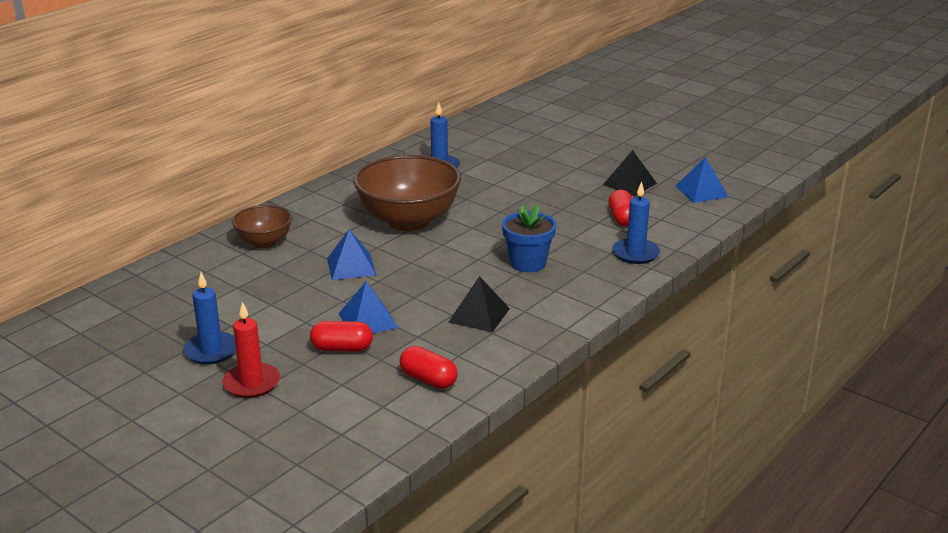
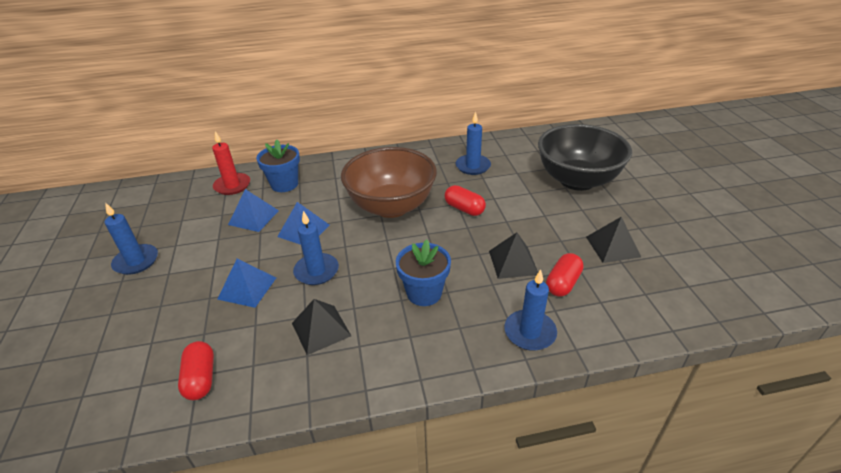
camera: 40 degrees right, 10 degrees up
(251, 383) = (112, 305): red candle -> red candle (232, 186)
(264, 242) = (284, 184): brown bowl -> blue flower pot
(342, 348) = (198, 306): red capsule -> red capsule (464, 209)
(413, 286) = (316, 271): none -> blue candle
(547, 148) = (577, 180): none -> black bowl
(569, 220) = (513, 262): none -> black pyramid
(701, 191) = (680, 287): blue pyramid -> blue pyramid (253, 217)

